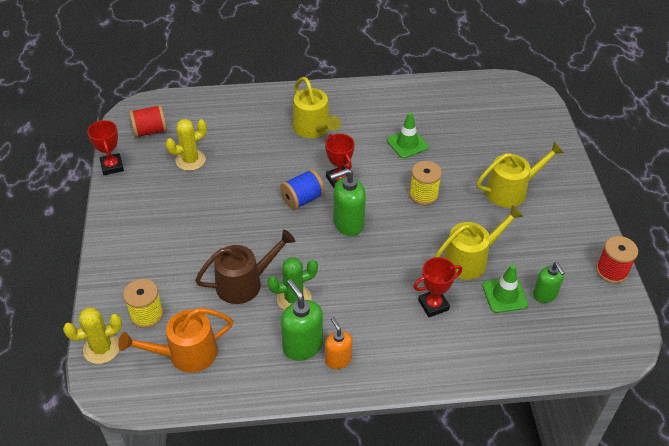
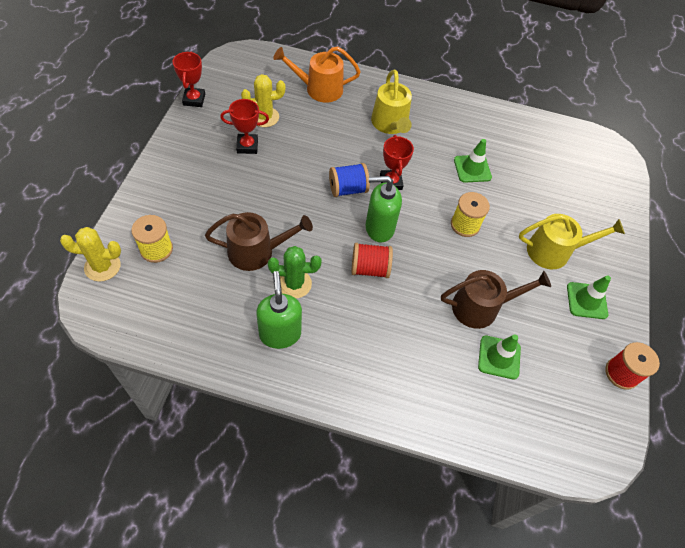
camera: 15 degrees right, 10 degrees up
(150, 131) = (242, 78): red spool -> red spool (369, 268)
(186, 354) = (172, 300): orange watering can -> orange watering can (319, 89)
(338, 359) = (306, 360): orange soap dispenser -> none
(433, 305) = (423, 340): red trophy -> red trophy (247, 146)
(470, 259) = (481, 307): yellow watering can -> brown watering can
(545, 295) = (540, 373): green soap dispenser -> none
(557, 222) = (586, 300): none -> green traffic cone

